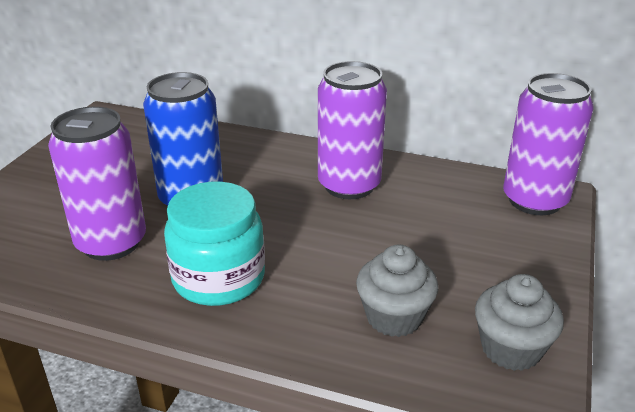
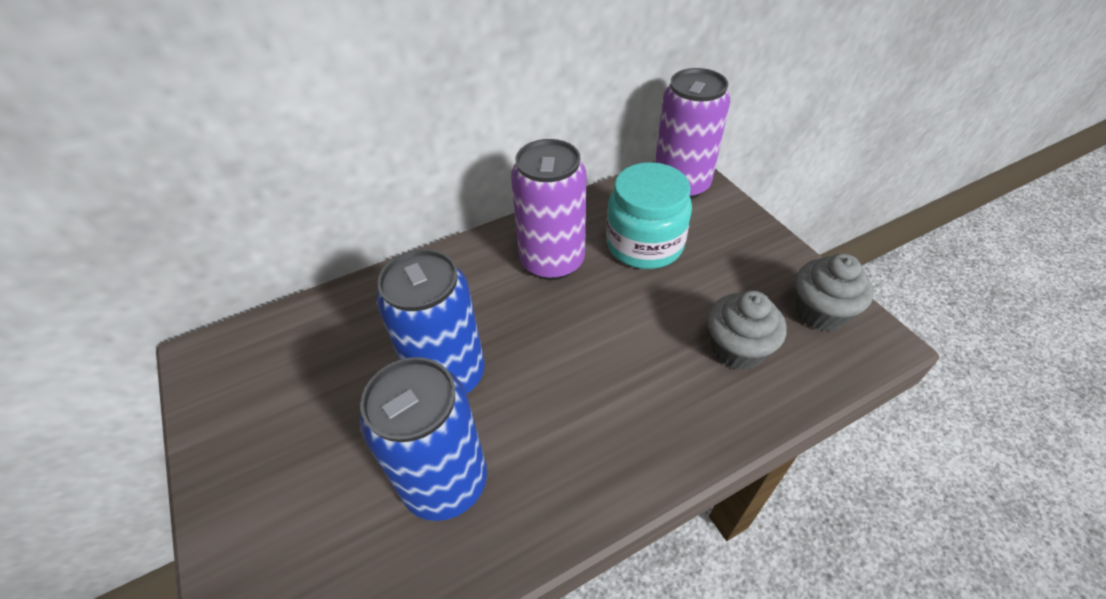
camera: 45 degrees left, 15 degrees up
(111, 243) = (445, 482): purple can -> blue can
(218, 278) = (586, 428): turquoise jar -> turquoise jar (644, 244)

